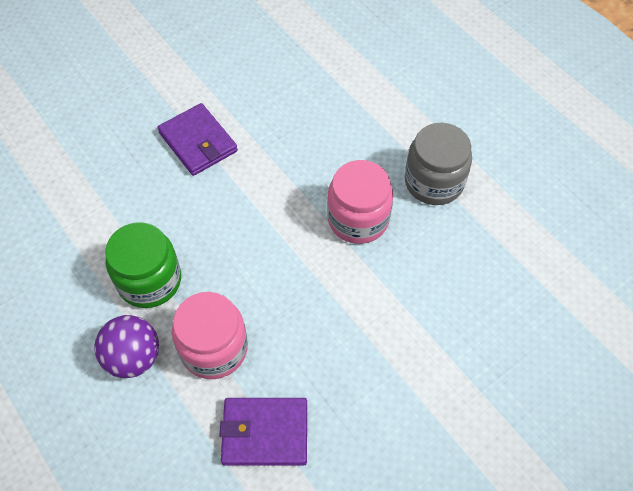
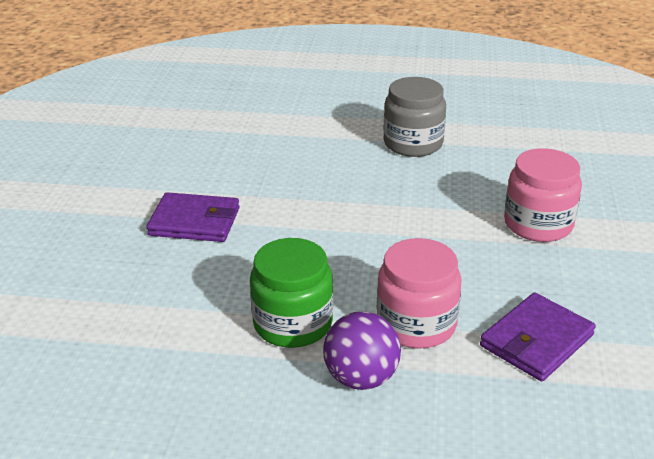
camera: 45 degrees left, 25 degrees down
(358, 219) = (395, 189): pink jar -> pink jar (538, 224)

